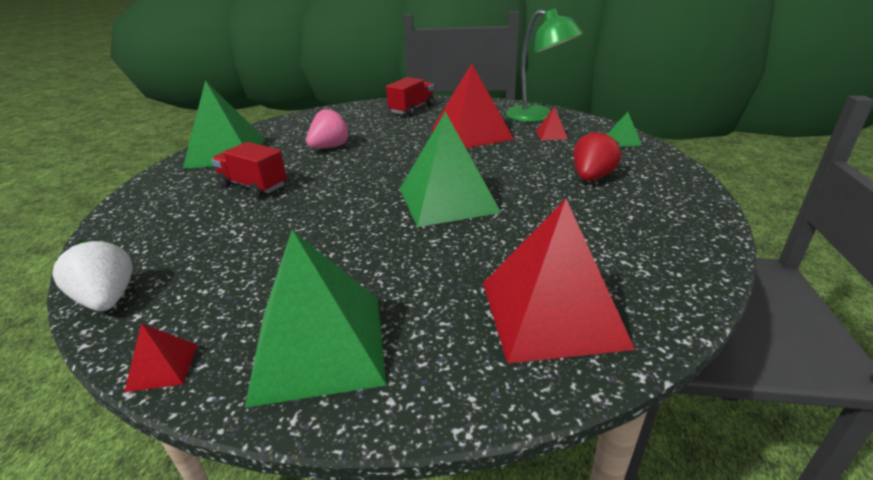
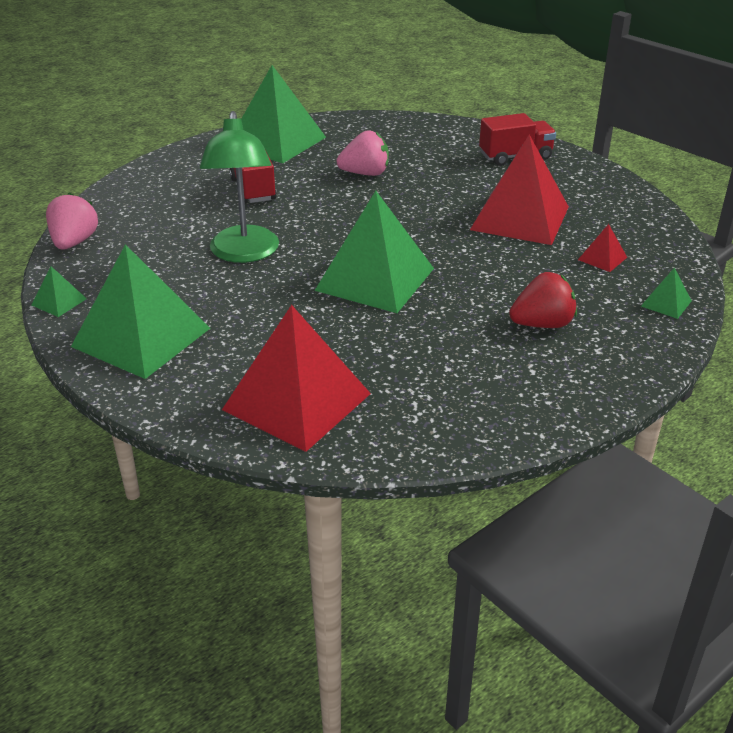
camera: 40 degrees right, 5 degrees up
(108, 299) = (74, 242): white strawberry -> pink strawberry
(162, 367) = (59, 302): red pyramid -> green pyramid
(538, 117) = (636, 228): green lamp -> green lamp (244, 253)

